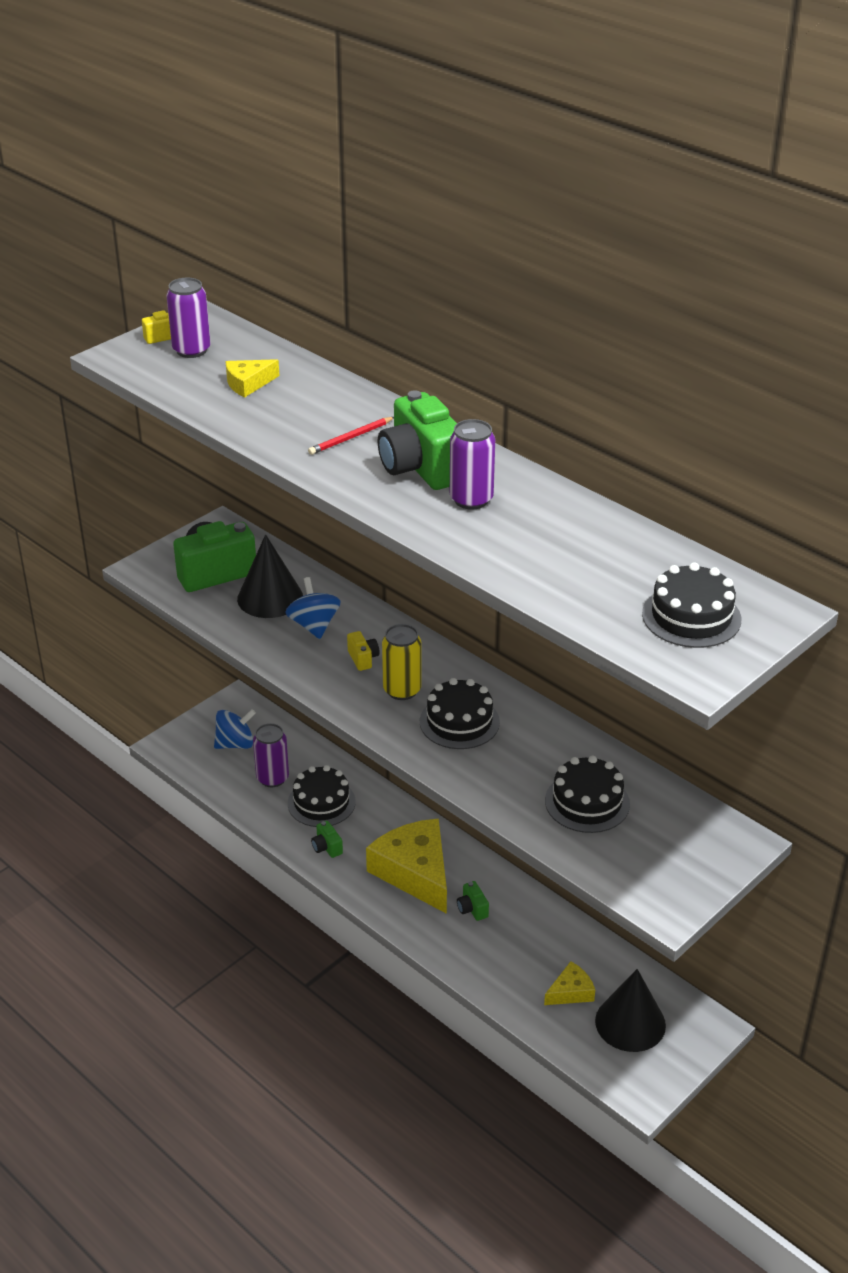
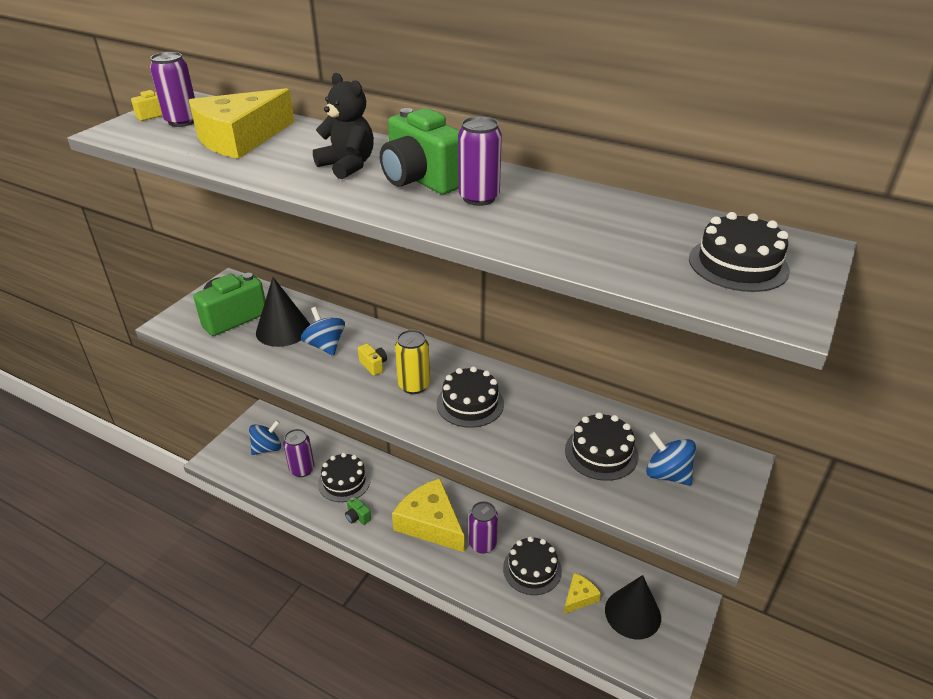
camera: 15 degrees left, 0 degrees up
(248, 384) = (240, 138): yellow cheese -> yellow cheese, size x2.08
(351, 438) = (348, 166): red pencil -> black teddy bear
(472, 909) = (482, 544): green camera -> purple can
(524, 949) = (532, 569): none -> black cake
(651, 838) = (667, 474): none -> blue spinning top

